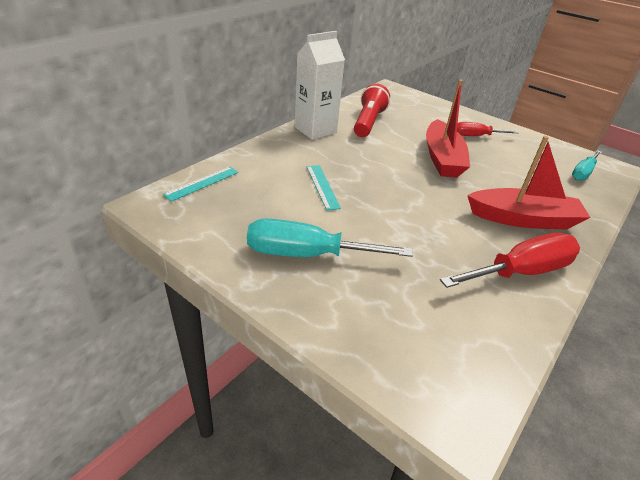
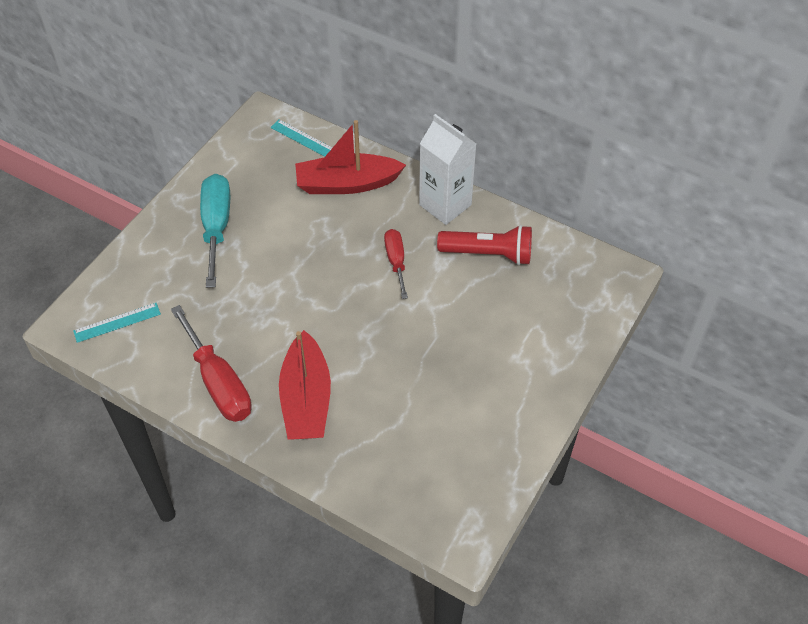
camera: 85 degrees right, 15 degrees up
(322, 186) = (323, 225): turquoise ruler -> turquoise ruler (117, 322)
(442, 158) = (418, 331): red boat -> red boat (347, 184)
(476, 136) = (497, 374): red screwdriver -> red screwdriver (396, 261)
(583, 173) = (434, 491): turquoise screwdriver -> none

